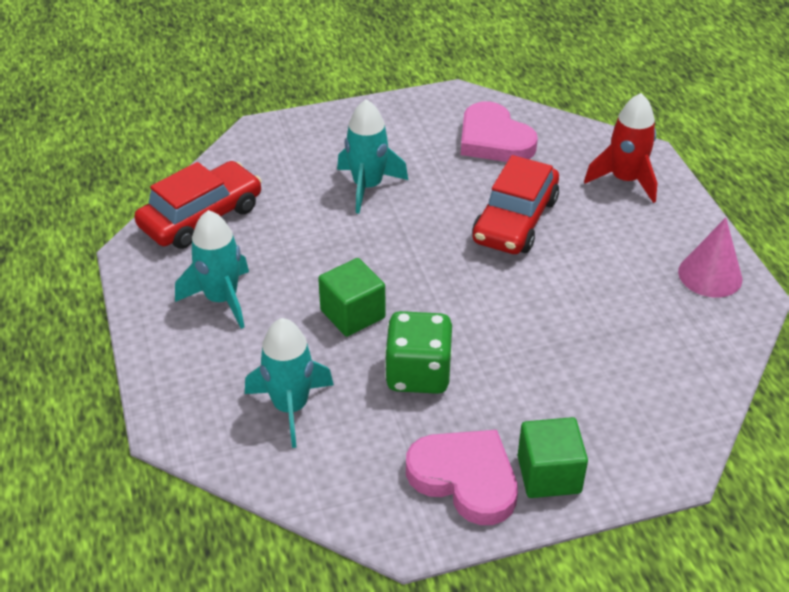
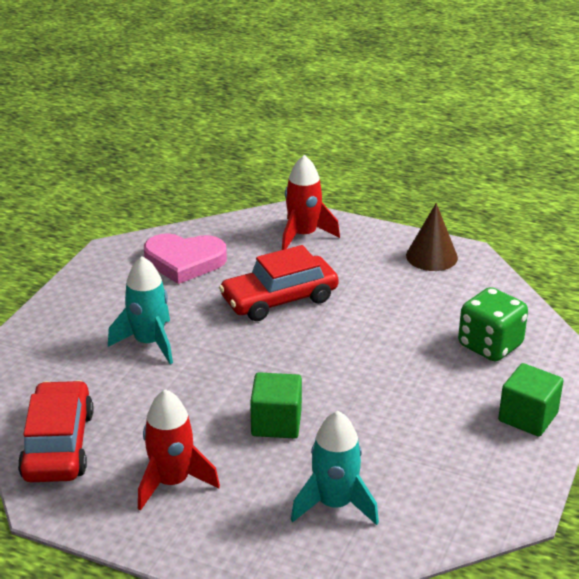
camera: 50 degrees left, 10 degrees down
(221, 299) = (172, 482): turquoise rocket -> red rocket
(418, 374) = (374, 424): green dice -> green dice (490, 345)
(465, 478) = (494, 455): pink heart -> none
(515, 220) = (279, 299): red car -> red car turned 90 degrees clockwise
(710, 275) = (431, 256): pink cone -> brown cone

